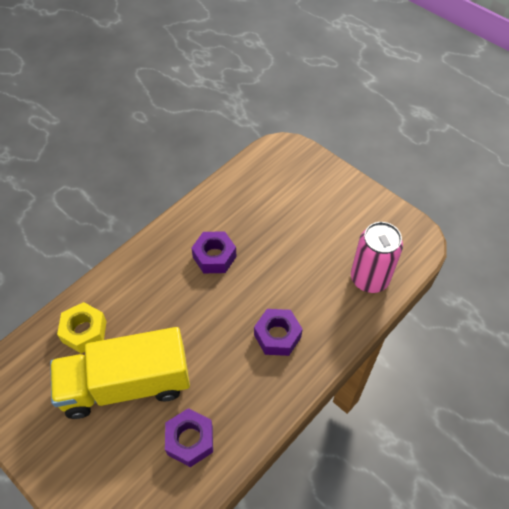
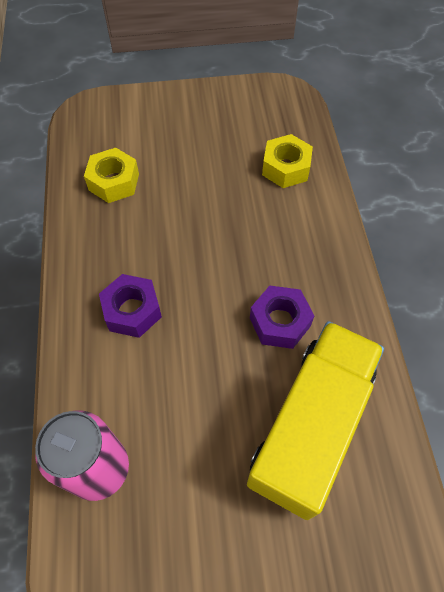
camera: 130 degrees right, 5 degrees up
(126, 385) = (204, 169): yellow truck -> yellow truck (311, 426)
(190, 440) = (114, 182): purple nut -> yellow nut

